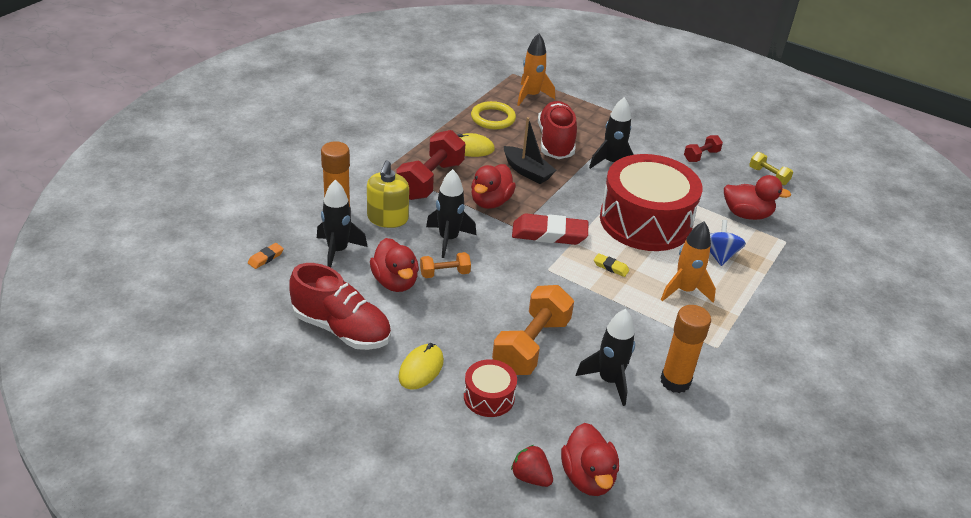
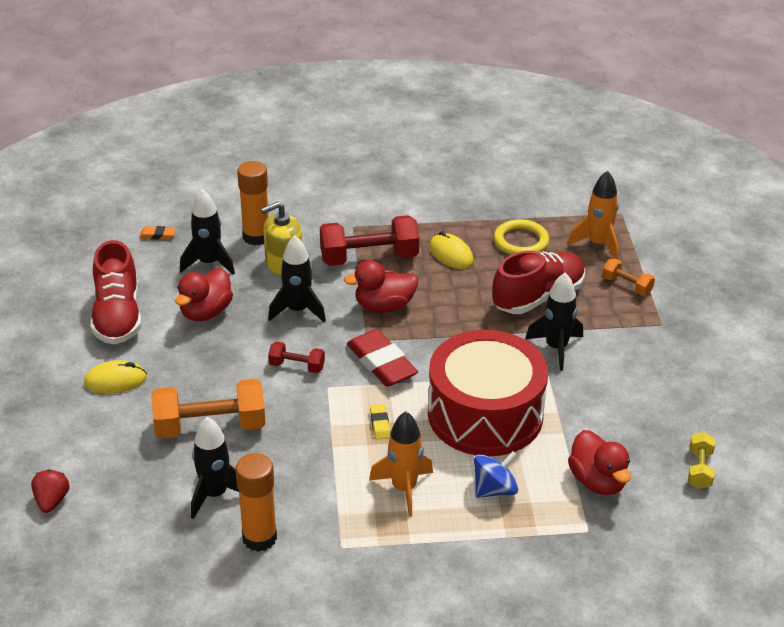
camera: 55 degrees right, 0 degrees up
(445, 273) = (248, 332): orange dumbbell -> orange dumbbell (627, 286)
(489, 397) = (121, 433): red drum -> none
(527, 171) = (462, 304): black boat -> none
(588, 477) = (82, 534): red duck -> none
(701, 156) = (663, 403): red dumbbell -> red dumbbell (297, 366)

